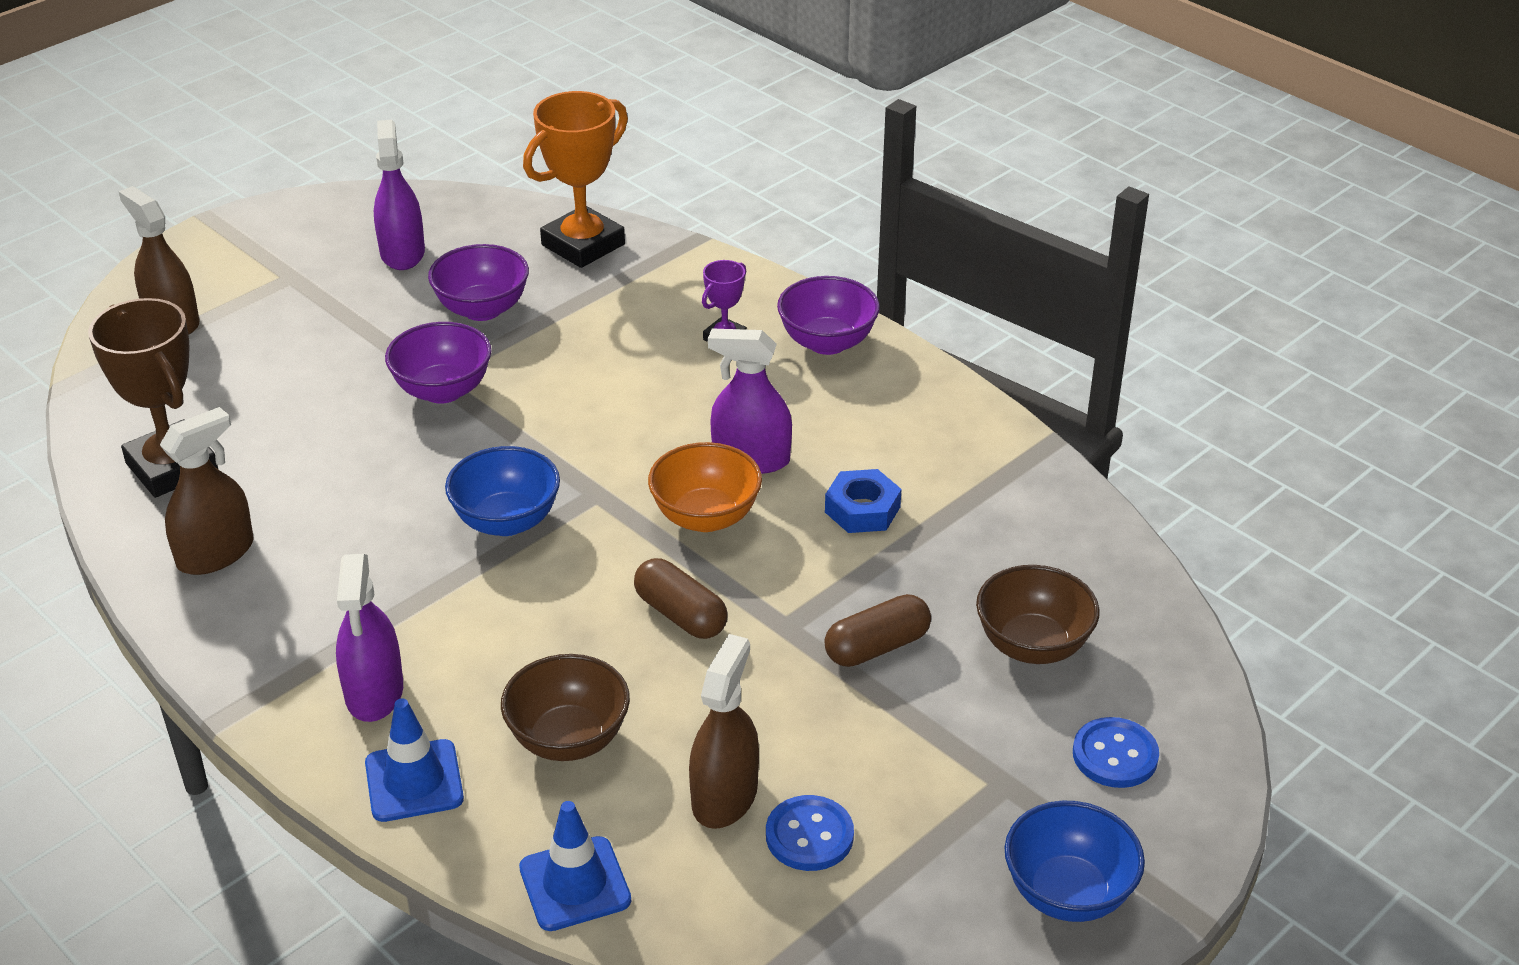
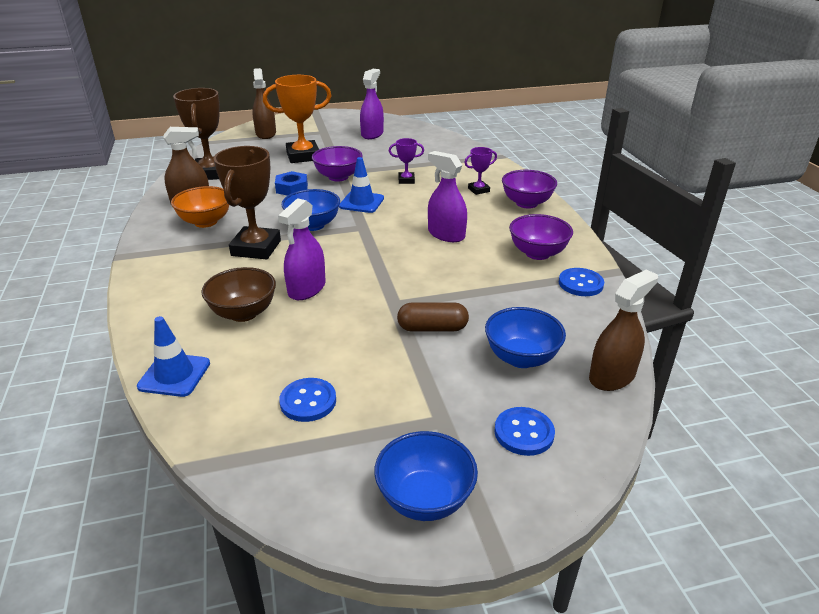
camera: 30 degrees right, 5 degrees down
(374, 692) = (188, 267): purple spray bottle -> purple spray bottle (307, 289)
(414, 781) = (161, 305): blue traffic cone -> blue traffic cone (361, 202)
(455, 608) = (256, 248): none -> brown trophy
(482, 309) = (384, 157): purple bowl -> purple bowl (537, 253)
(578, 356) = (406, 180): none -> purple trophy
(583, 245) = (448, 147): orange trophy -> orange trophy (303, 156)
(680, 615) = (349, 282): brown capsule -> none
(705, 517) = (401, 249): orange bowl -> orange bowl (205, 222)
(724, 796) = (286, 365): brown spray bottle -> brown spray bottle (612, 376)
(862, 509) = (482, 269): blue nut -> blue nut (292, 188)
(1022, 483) = (580, 284): none -> blue button
(1033, 645) = (521, 358): brown bowl -> blue bowl

